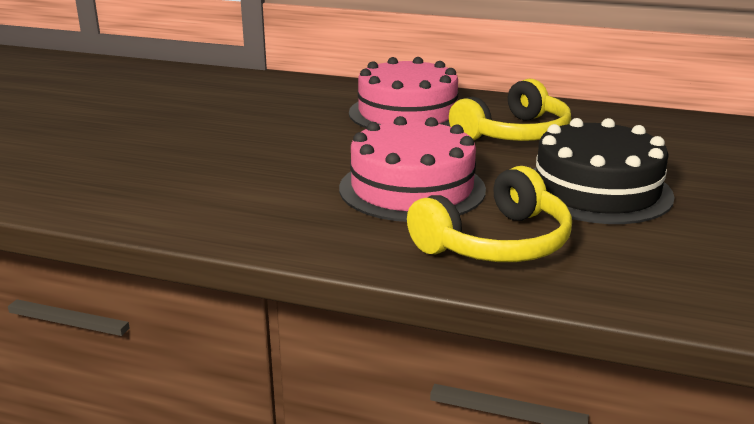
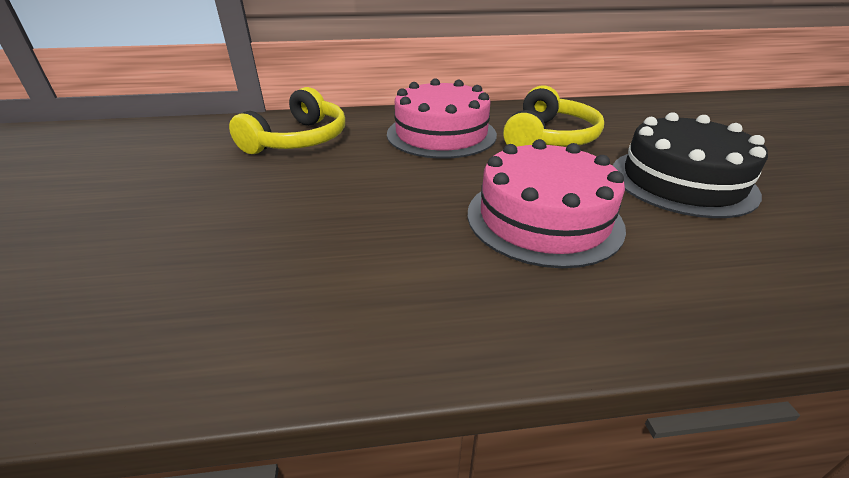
camera: 25 degrees left, 10 degrees up
(496, 243) = (698, 268): yellow headphones -> yellow headphones (299, 140)

